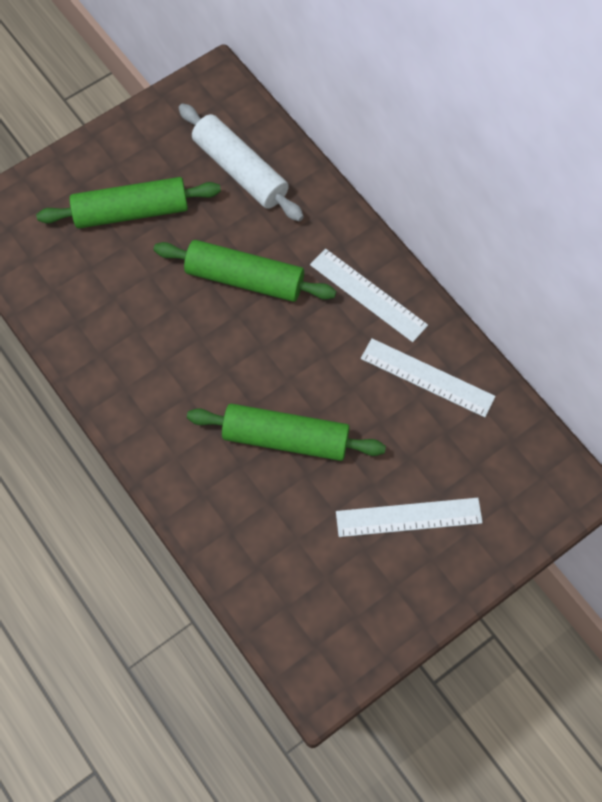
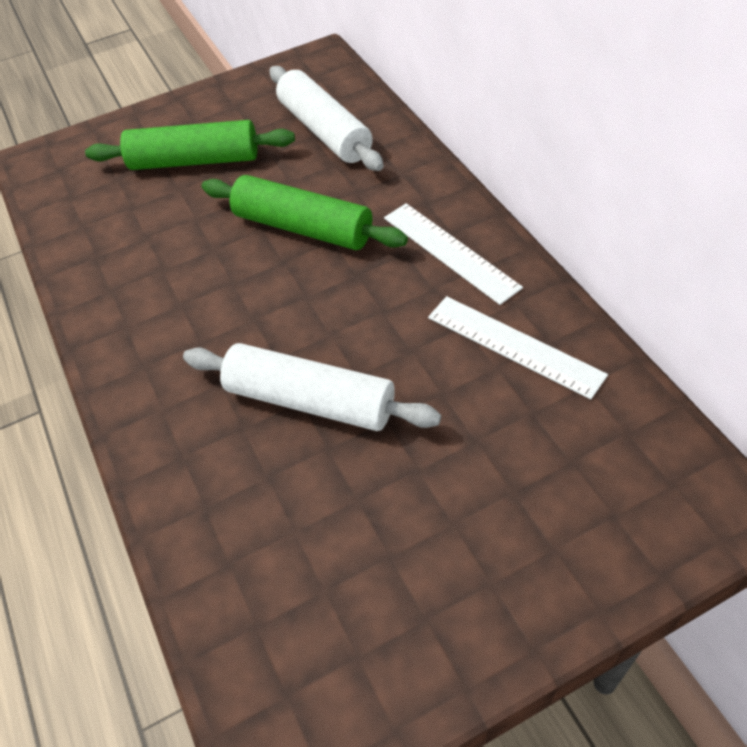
camera: 15 degrees right, 15 degrees down
(285, 438) = (310, 400): green rolling pin -> white rolling pin
(408, 517) = (463, 519): white ruler -> none

